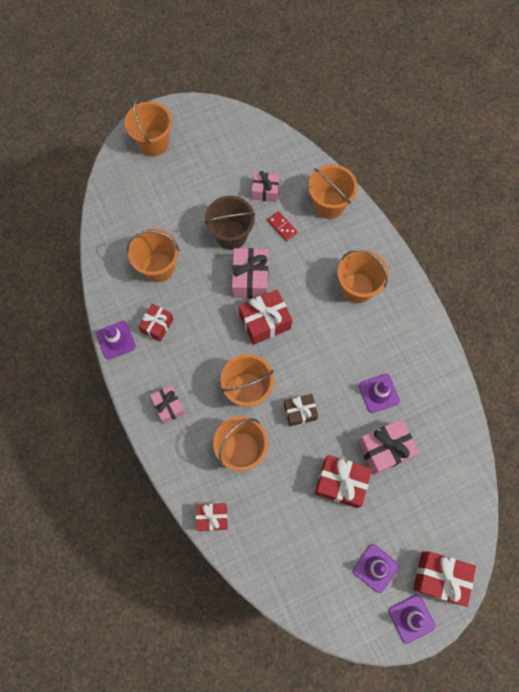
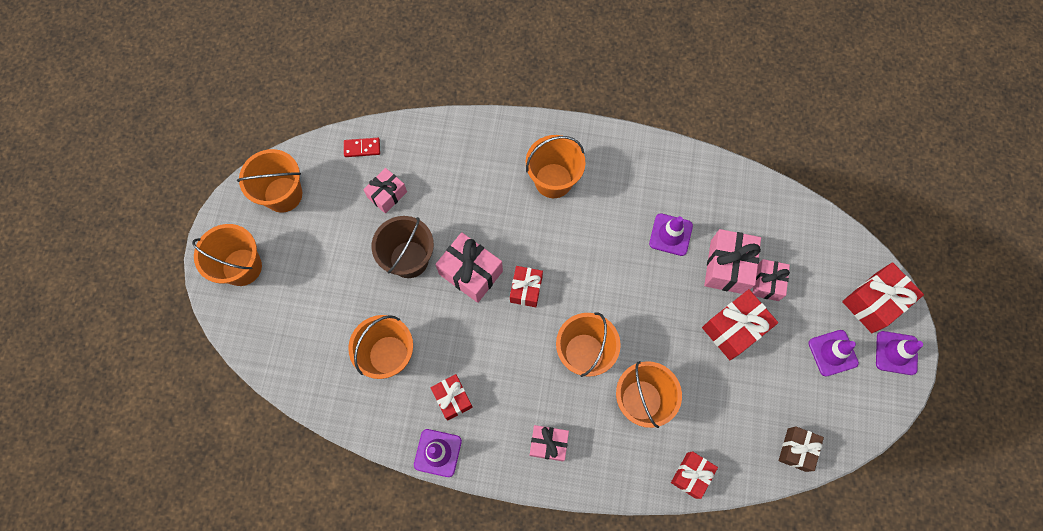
camera: 55 degrees left, 0 degrees up
(265, 322) = (526, 289): red gift -> red gift, size x0.65
(282, 227) = (438, 205): red domino -> red domino (362, 148)
(300, 412) = (640, 319): brown gift -> brown gift (796, 450)
(329, 204) = (448, 146): orange bucket -> orange bucket (283, 194)
(394, 486) = (767, 283): none -> pink gift

